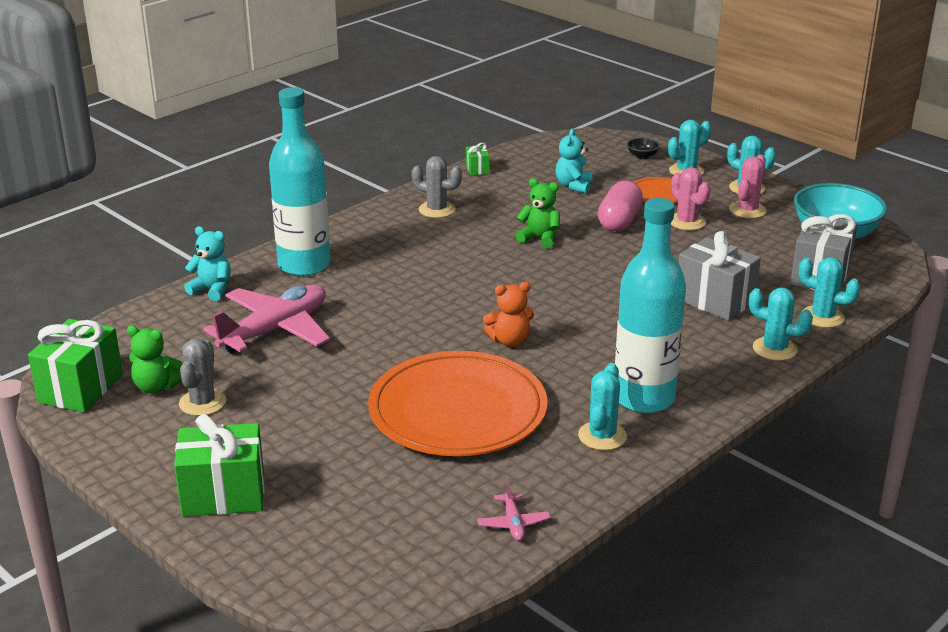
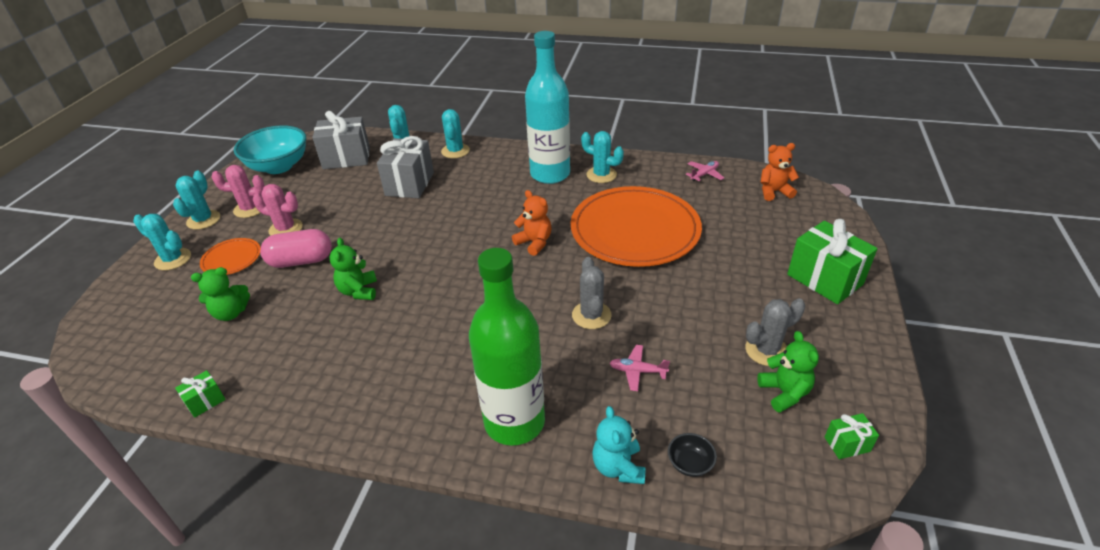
camera: 120 degrees left, 10 degrees up
(81, 388) = (847, 444): green gift -> green gift, size x0.47
(275, 330) = (637, 371): pink plane -> pink plane, size x0.42
(304, 265) = (514, 422): turquoise bottle -> green bottle
(406, 562) = (774, 192): none -> orange teddy bear
(437, 210) = (330, 384): grey cactus -> grey cactus (591, 315)
(573, 186) = (231, 313): turquoise teddy bear -> green teddy bear
(602, 436) = (601, 175): turquoise cactus -> turquoise cactus turned 45 degrees clockwise
(642, 156) = (138, 296): black bowl -> black bowl (690, 463)
(687, 222) = (286, 229): pink cactus -> pink cactus turned 75 degrees clockwise

